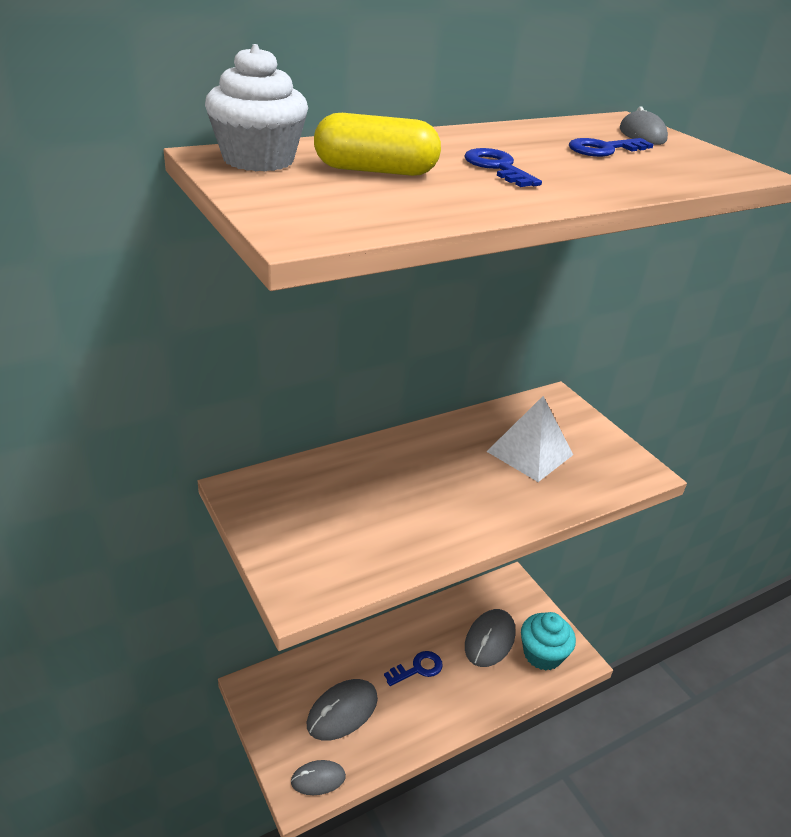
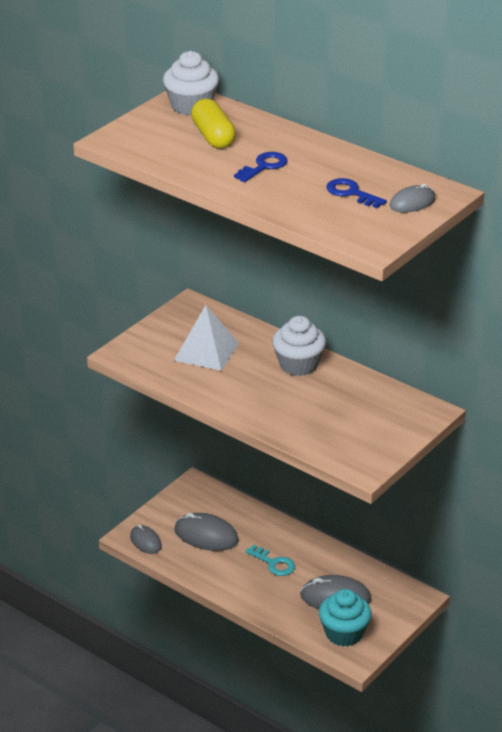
camera: 70 degrees right, 0 degrees up
(418, 668) = (274, 563): blue key -> turquoise key
(429, 450) = (298, 365): none -> white cupcake
(530, 453) = (338, 410): white pyramid -> white pyramid (206, 351)

